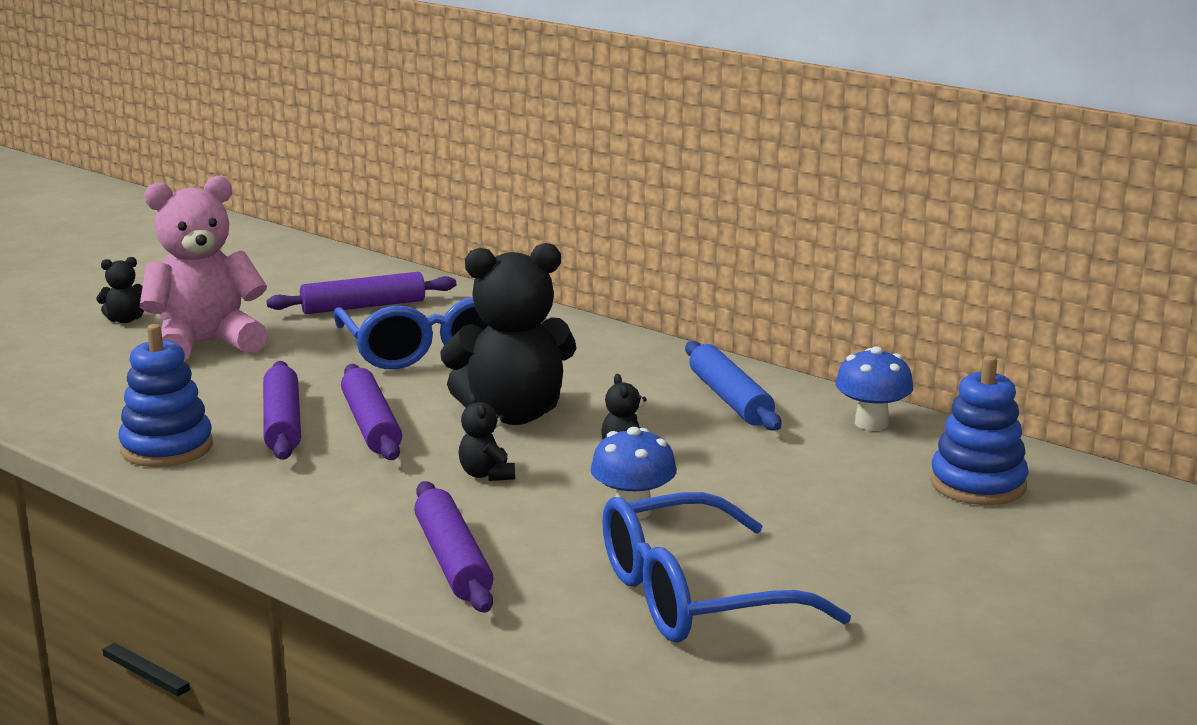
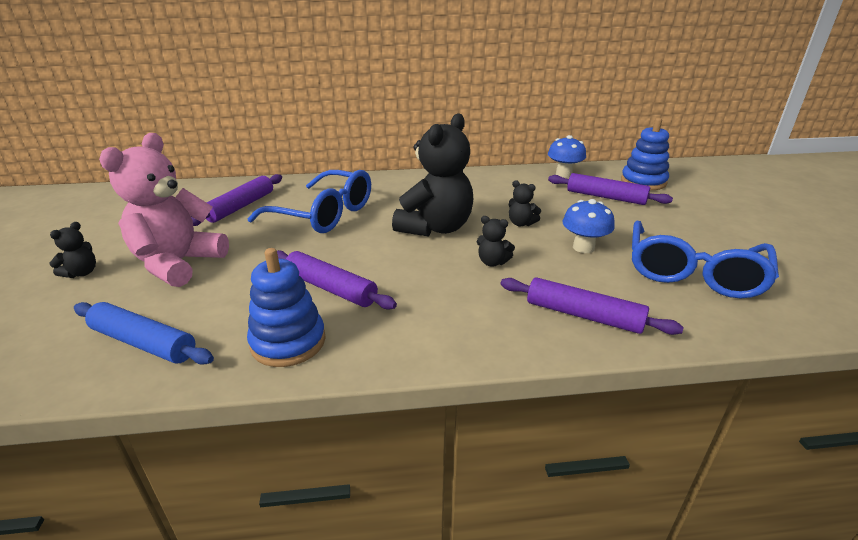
camera: 45 degrees left, 10 degrees up
(371, 425) = (382, 265): purple rolling pin -> purple rolling pin (606, 197)
(730, 399) = (500, 184): blue rolling pin -> blue rolling pin (144, 343)

